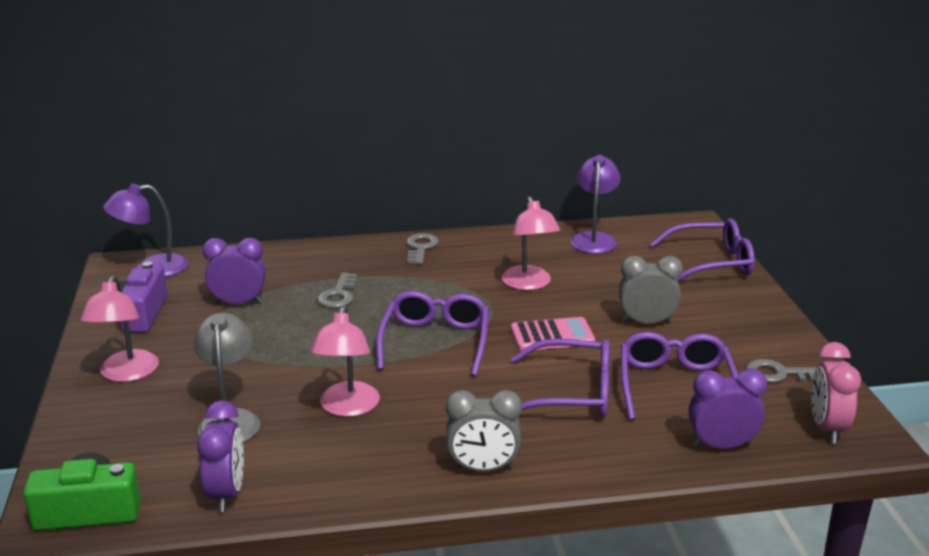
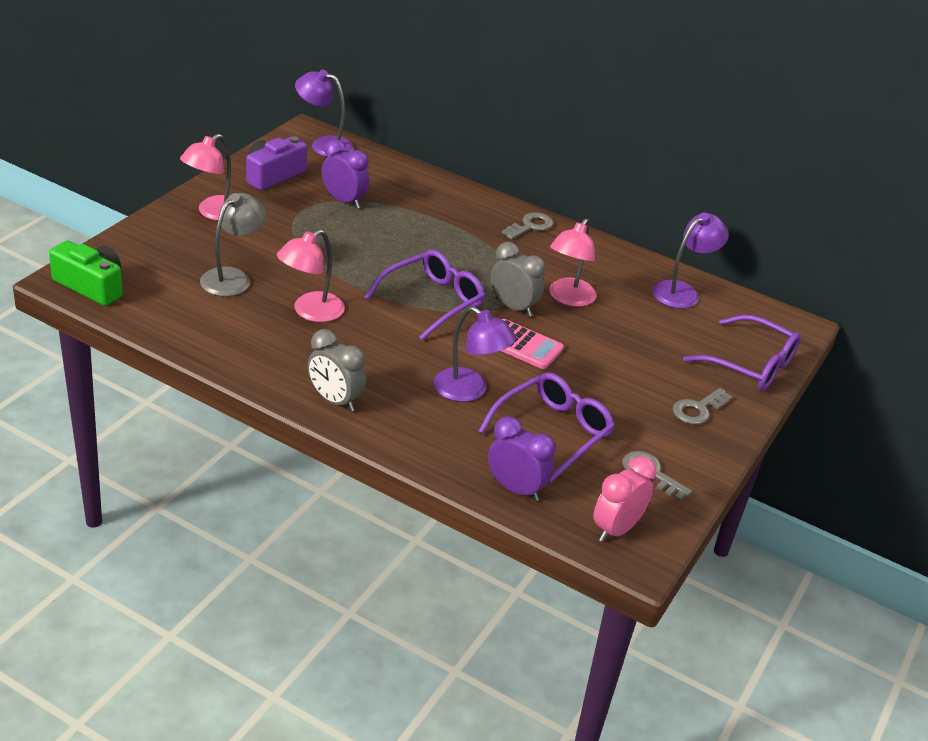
camera: 35 degrees right, 10 degrees up
(226, 494) = (171, 321): purple clock -> none
(338, 295) = (417, 231): grey key -> grey key (698, 409)
(570, 393) = (469, 391): purple glasses -> purple lamp
(646, 322) = (611, 377): grey clock -> grey clock (513, 307)

